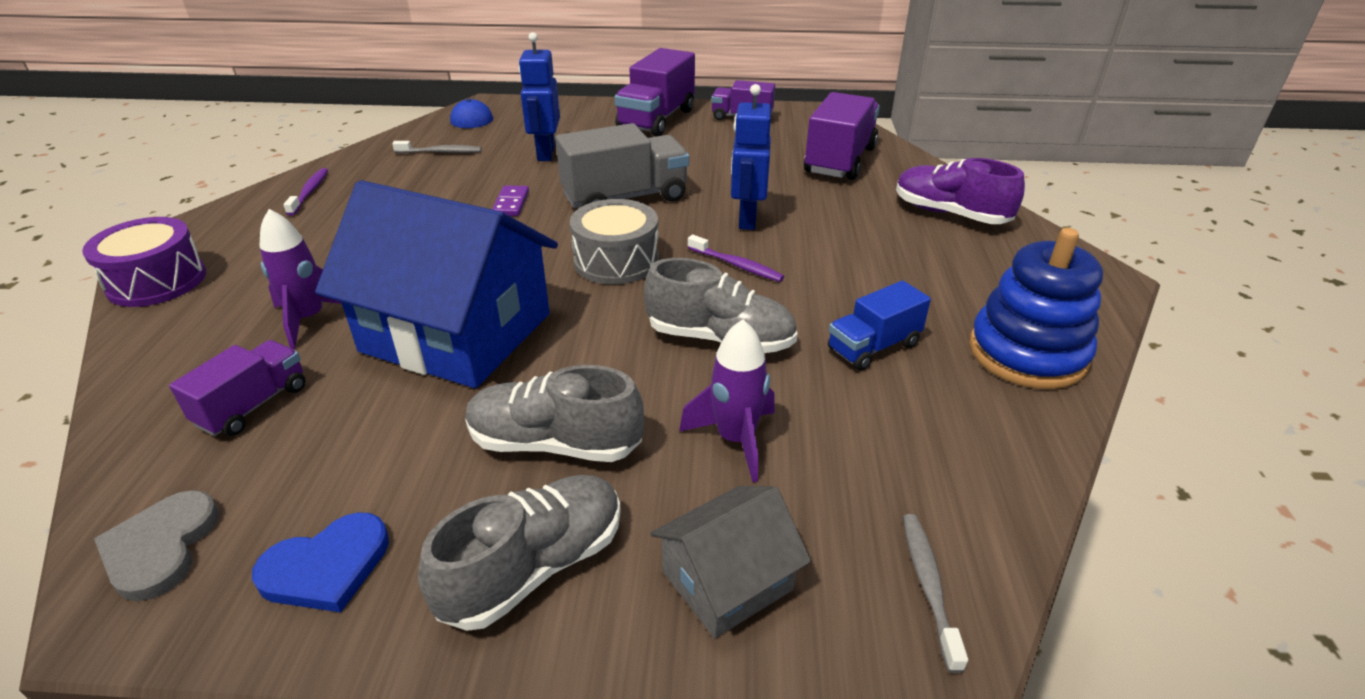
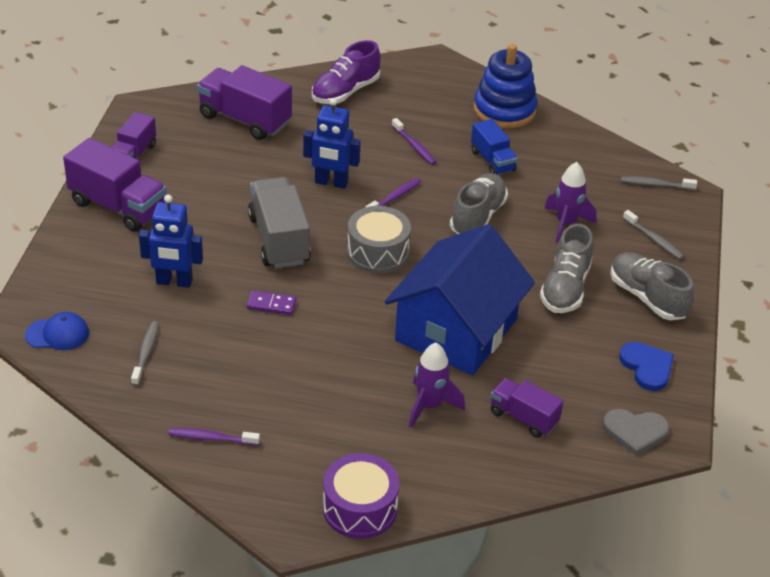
camera: 85 degrees left, 5 degrees up
(727, 580) = (653, 239): grey house -> grey toothbrush
(864, 273) = (414, 146): none -> purple toothbrush

